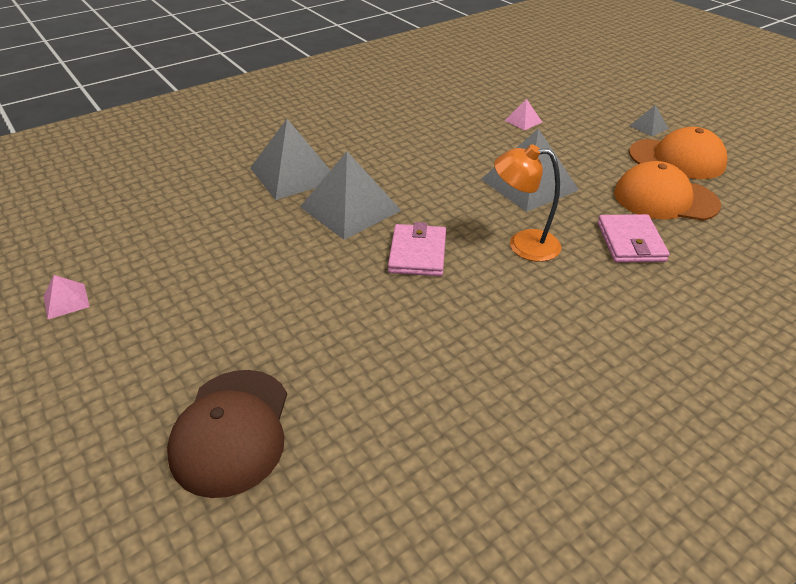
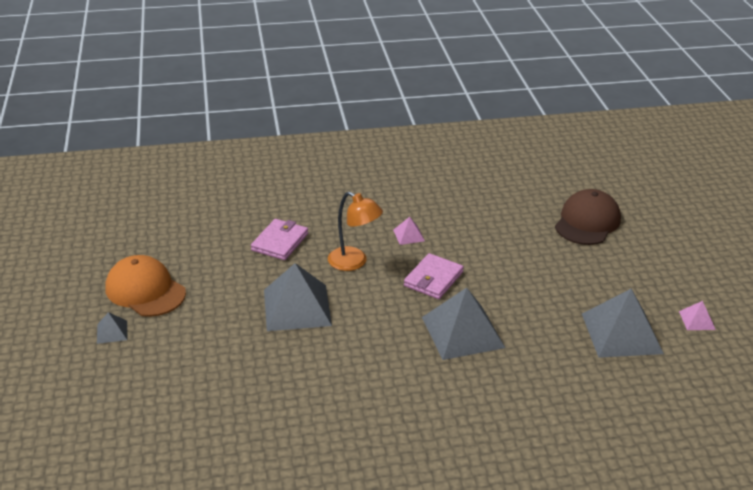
camera: 155 degrees left, 5 degrees down
(294, 174) = (497, 388): grey pyramid -> grey pyramid (621, 333)
(523, 121) = (218, 383): pink pyramid -> pink pyramid (408, 235)
(665, 199) = (211, 262): orange cap -> none

